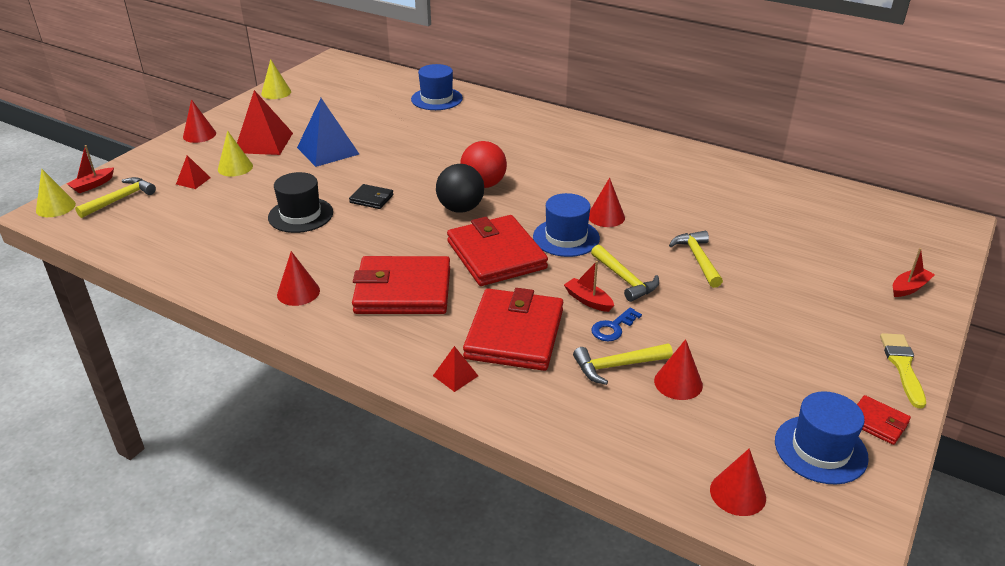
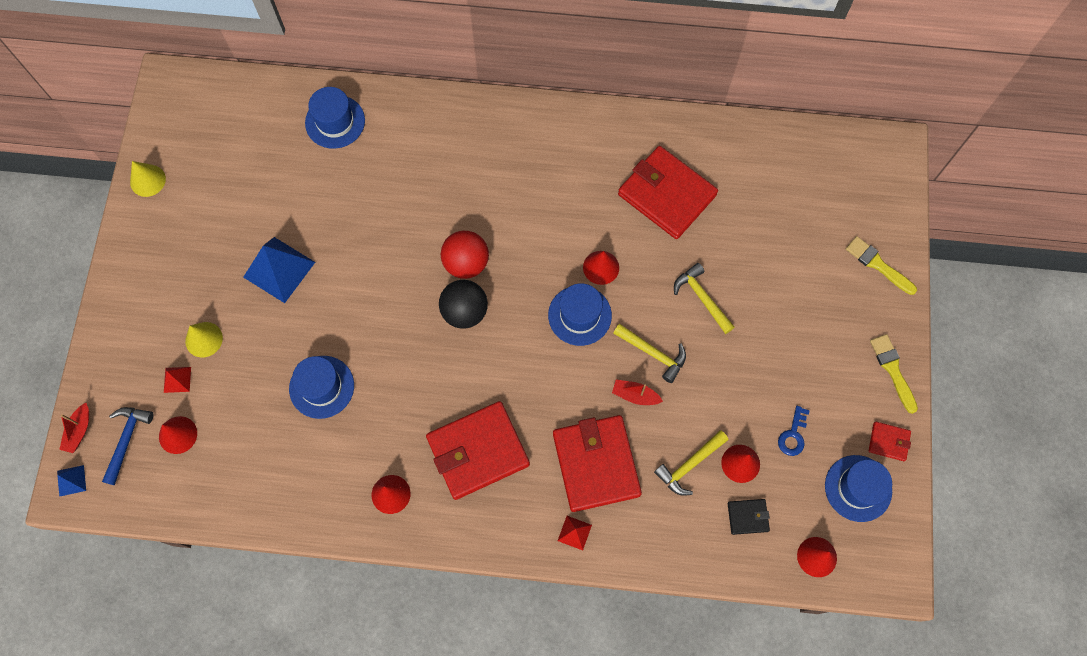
camera: 25 degrees left, 35 degrees up
(55, 207) = (71, 480): yellow cone -> blue pyramid
(120, 199) = (127, 440): yellow hammer -> blue hammer
(199, 135) = (122, 298): red cone -> red cone (178, 435)
(264, 142) = (202, 283): red pyramid -> none
(300, 215) = (321, 387): black hat -> blue hat
(371, 199) = (373, 332): black wallet -> black wallet (748, 517)
(496, 255) = (531, 367): red wallet -> red wallet (667, 194)
(613, 328) = (668, 421): blue key -> blue key (793, 435)
(909, 288) = (878, 264): red boat -> yellow brush

